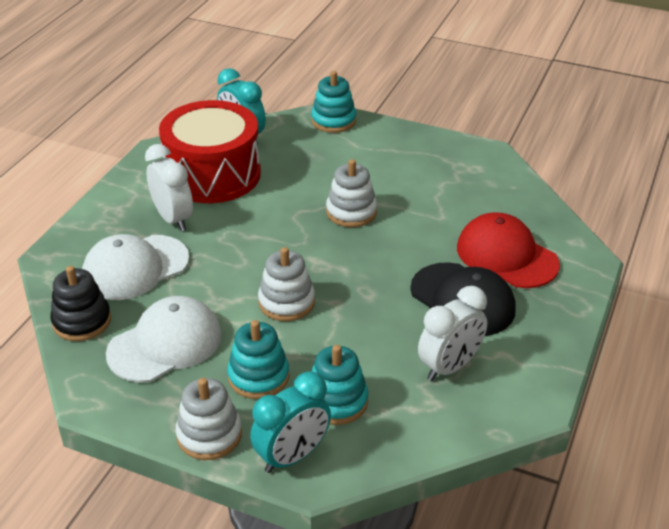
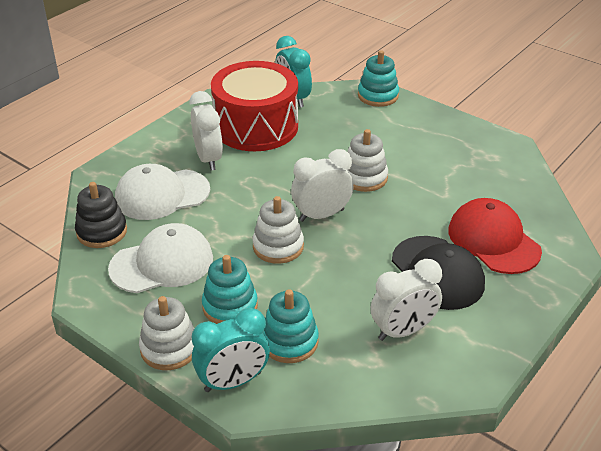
camera: 15 degrees right, 0 degrees up
(320, 260) = (321, 215): none -> white clock

